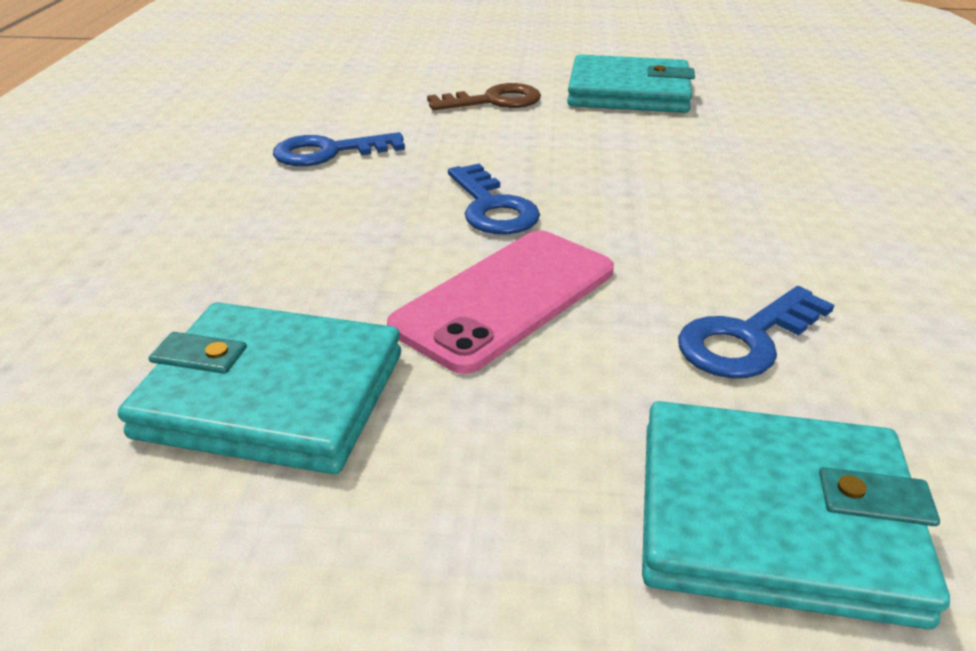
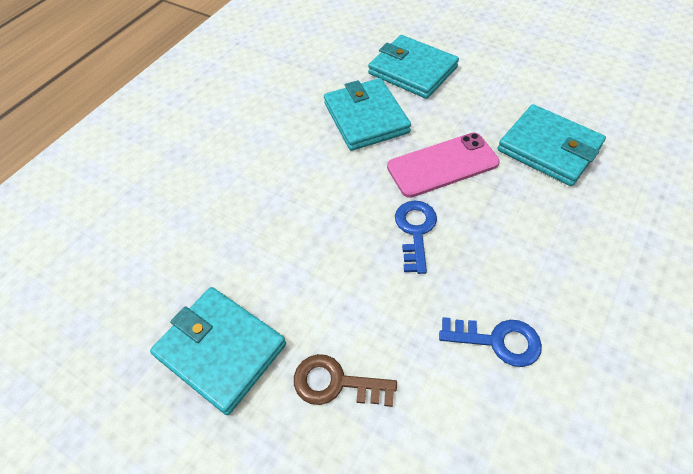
camera: 150 degrees left, 20 degrees up
(746, 340) = (366, 118): blue key -> turquoise wallet

